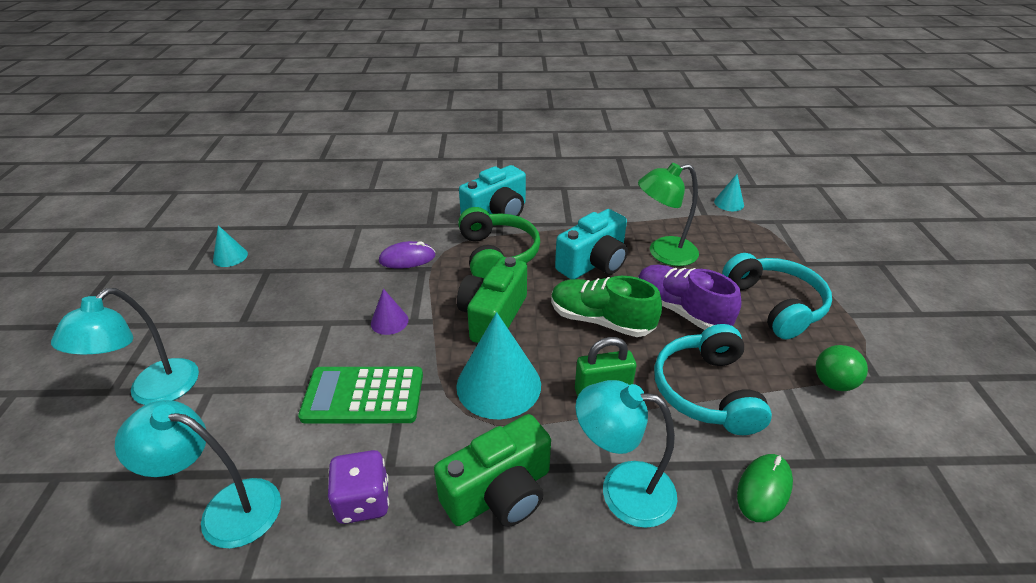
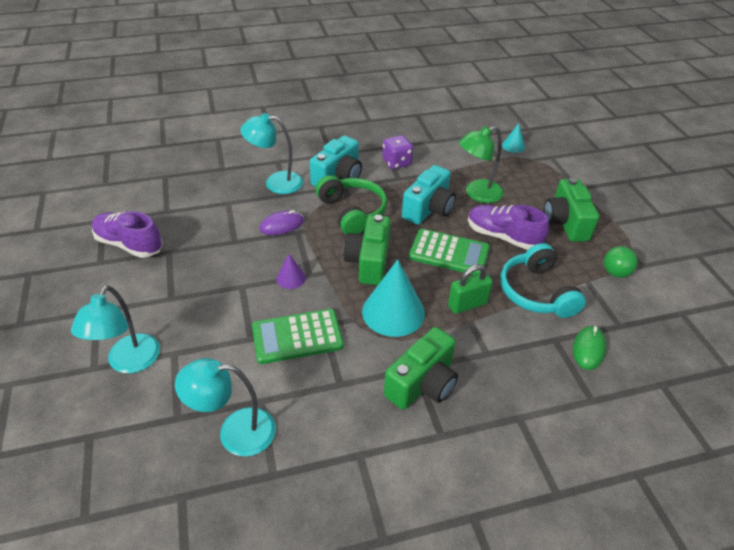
camera: 15 degrees left, 5 degrees up
(230, 257) = (129, 244): turquoise cone -> purple shoe
(363, 501) = (331, 407): purple dice -> purple dice (396, 162)
(601, 320) = (449, 253): green shoe -> green calculator
(622, 489) = (501, 366): turquoise lamp -> turquoise lamp (276, 182)
(775, 304) = (565, 223): turquoise headphones -> green camera

